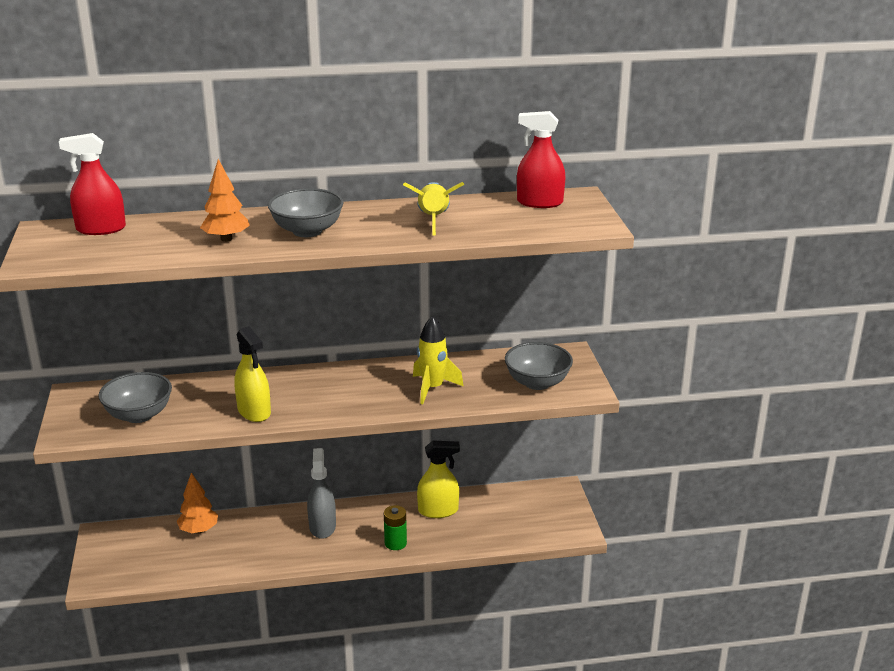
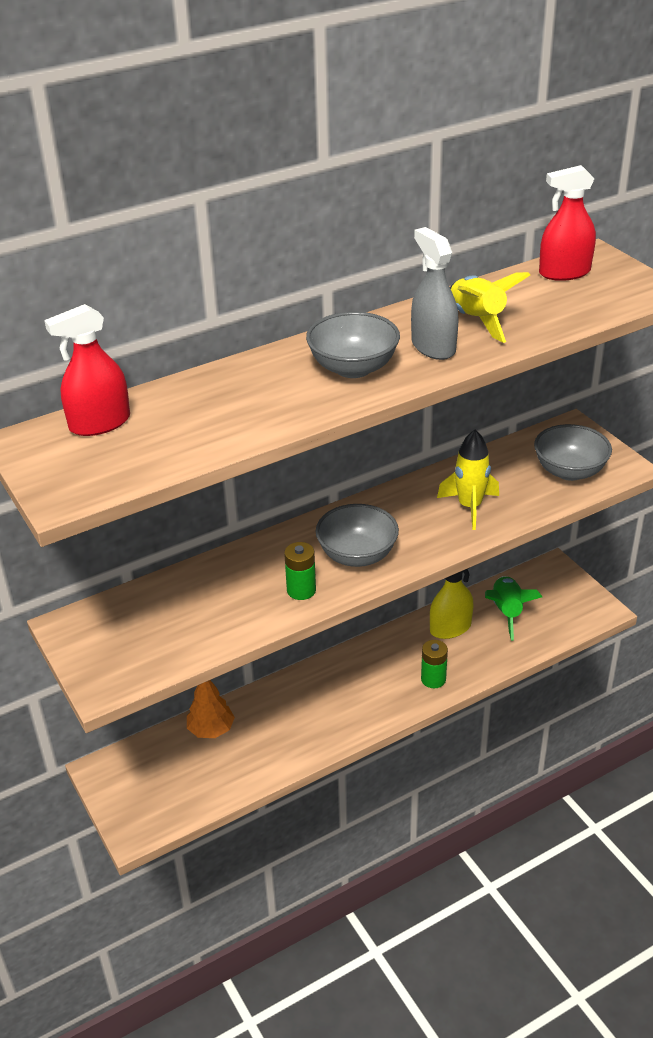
camera: 20 degrees left, 10 degrees up
(139, 415) = (171, 633): grey bowl -> grey bowl (357, 555)
(226, 239) = (270, 401): orange tree -> none
(254, 411) = (301, 590): yellow spray bottle -> green battery
(322, 526) = (344, 683): grey spray bottle -> grey spray bottle (433, 347)
(494, 512) = (507, 612): none -> green rocket

